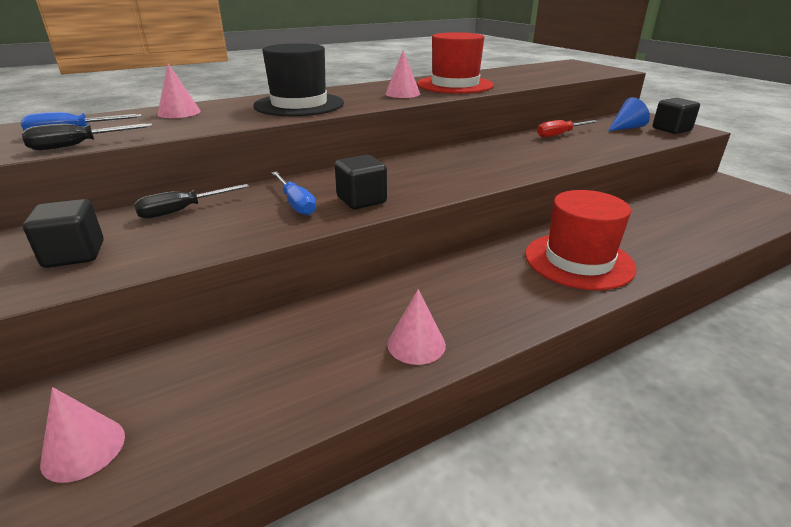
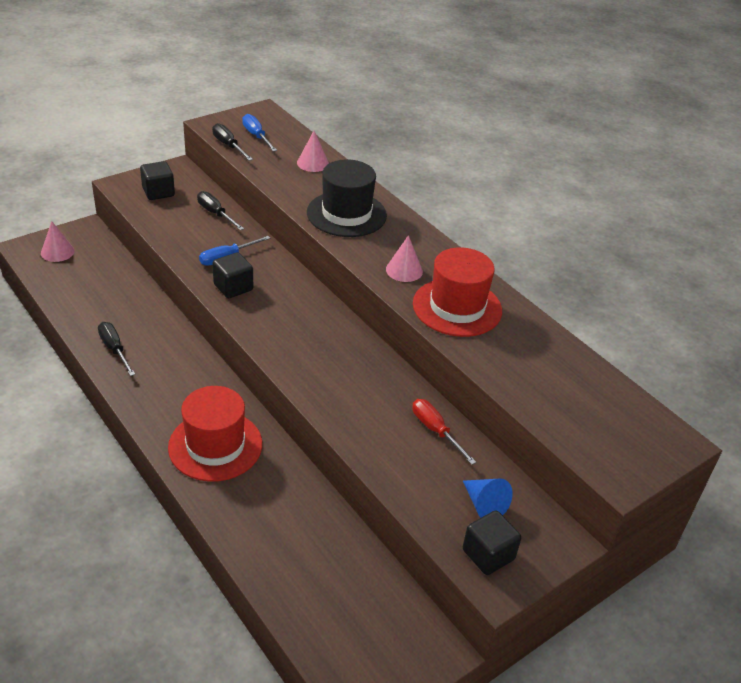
camera: 80 degrees right, 10 degrees up
(416, 344) = (114, 349): pink cone -> black screwdriver

